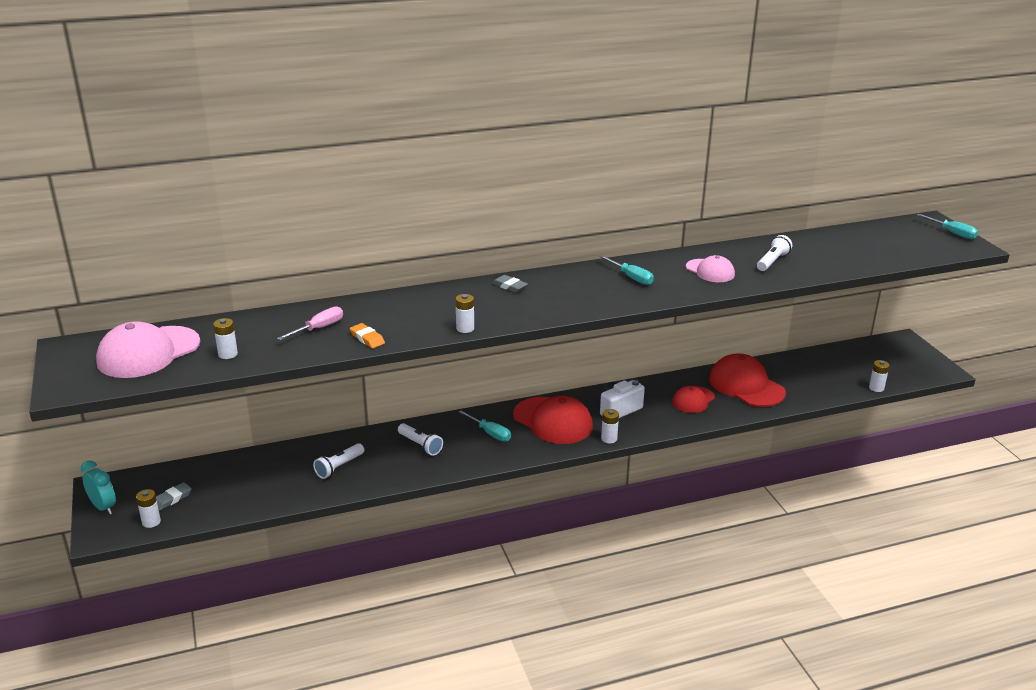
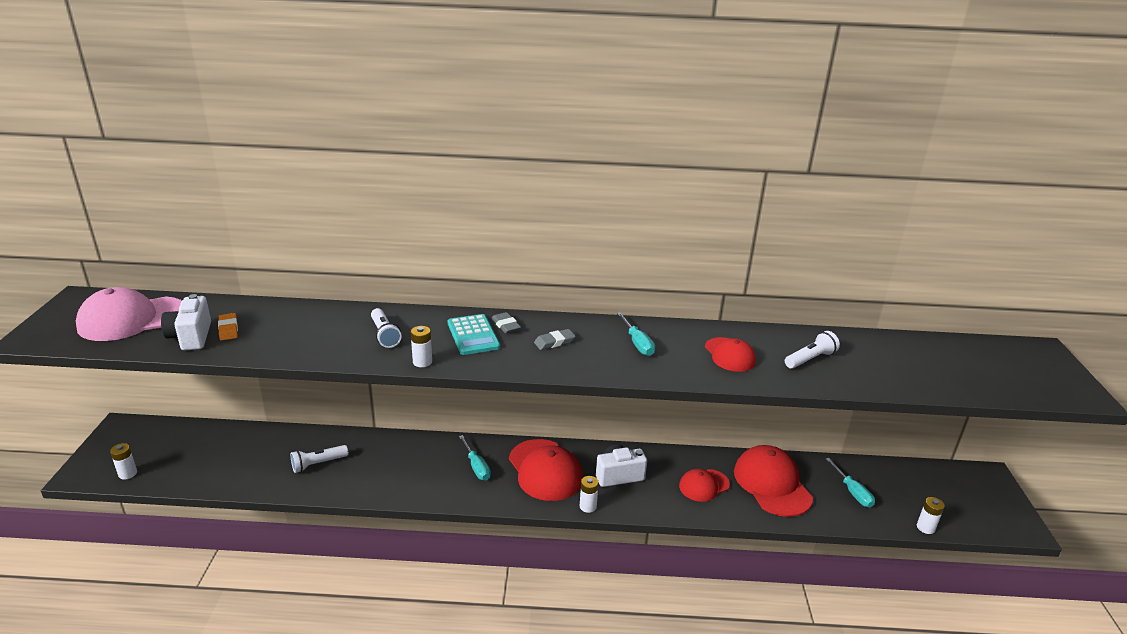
camera: 20 degrees right, 0 degrees up
(103, 507) = (106, 447): turquoise clock -> none
(172, 499) = (162, 455): grey eraser -> grey eraser (554, 342)
(228, 354) = (191, 337): white battery -> white camera
(319, 328) = (292, 329): pink screwdriver -> none
(367, 338) = (323, 350): orange eraser -> orange eraser (228, 329)
(420, 445) = (404, 461): white flashlight -> white flashlight (384, 335)
(488, 299) = (473, 335): none -> turquoise calculator
(710, 271) = (729, 355): pink cap -> red cap
(952, 233) = (1063, 371): turquoise screwdriver -> turquoise screwdriver (852, 492)

